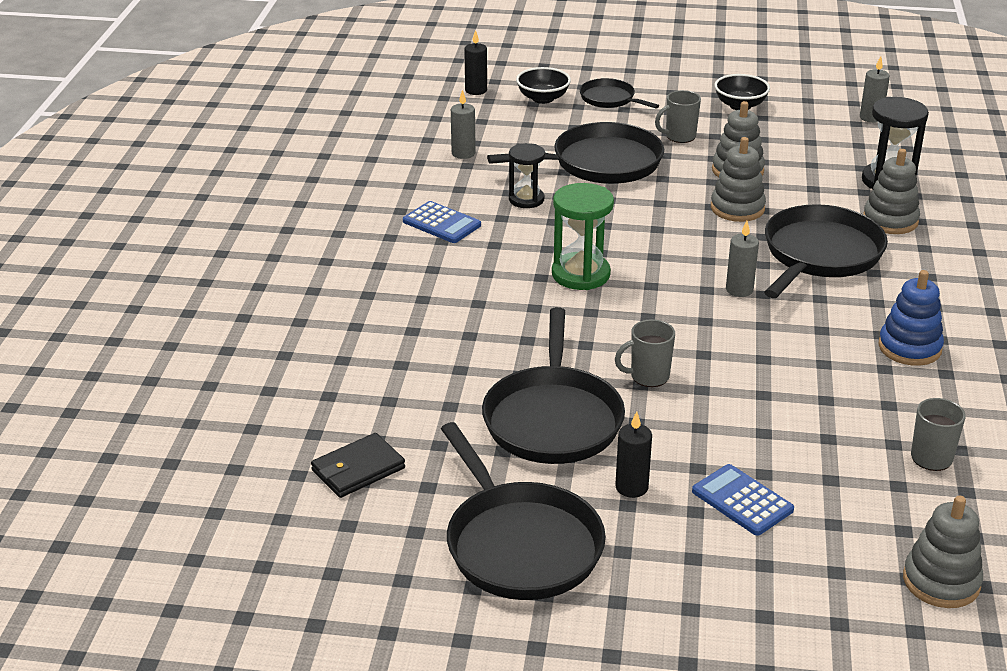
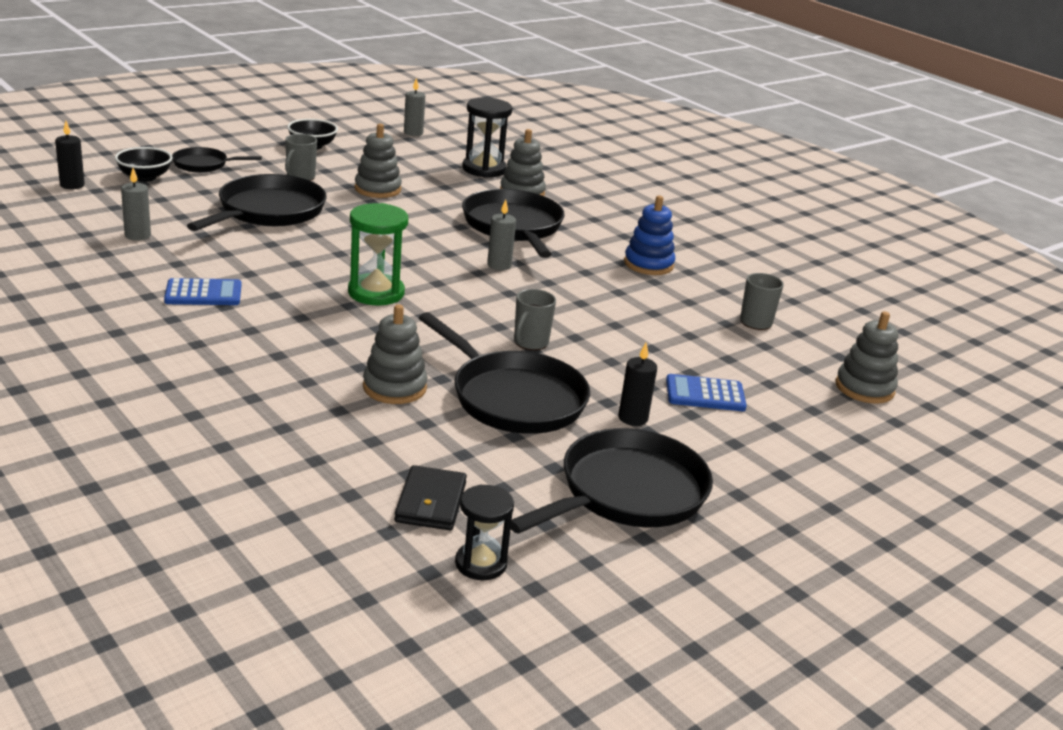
camera: 50 degrees left, 5 degrees down
(520, 545) = (627, 492): black pan -> black pan turned 60 degrees counterclockwise
(526, 199) = (248, 254): black hourglass -> black hourglass (481, 563)
(737, 208) = (416, 213): grey stacking toy -> grey stacking toy (394, 387)

